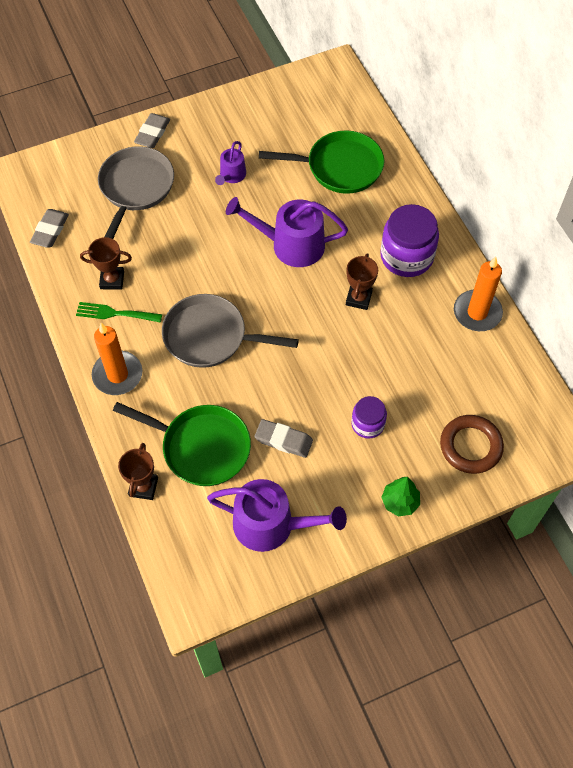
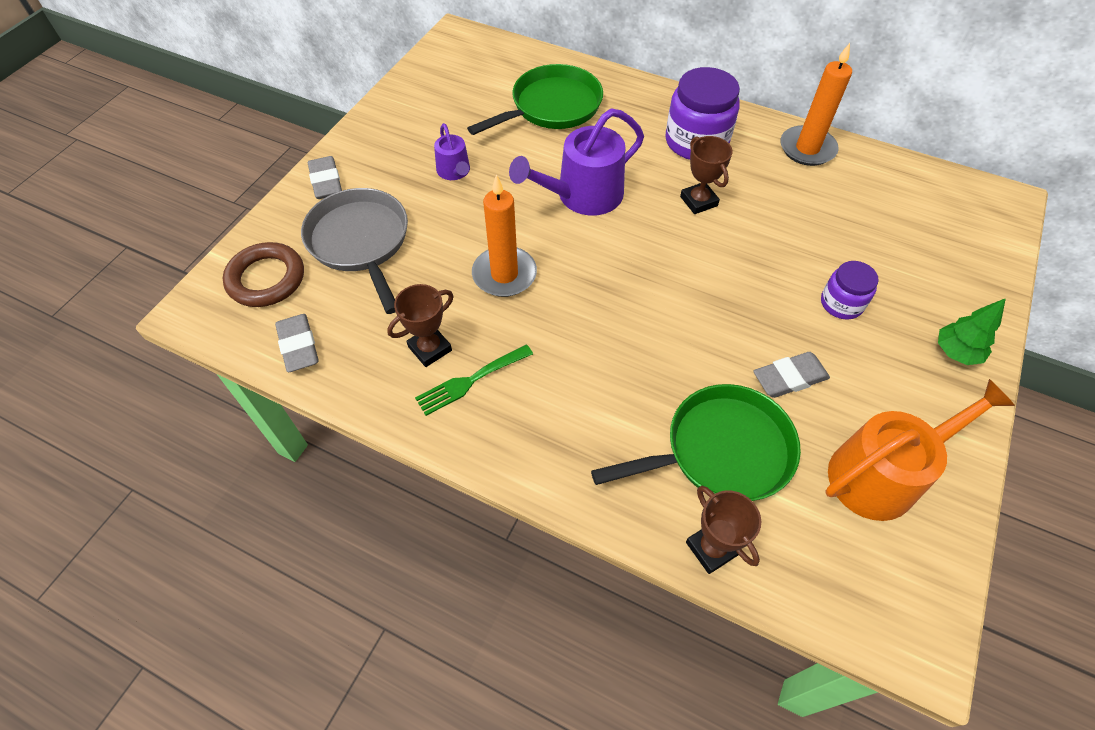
camera: 40 degrees left, 5 degrees down
(117, 375) = (544, 445): orange candle -> orange candle (504, 274)
(210, 336) = (601, 331): grey pan -> none
(271, 524) = (881, 474): purple watering can -> orange watering can
(470, 446) = (942, 258): brown ring -> brown ring (266, 279)

